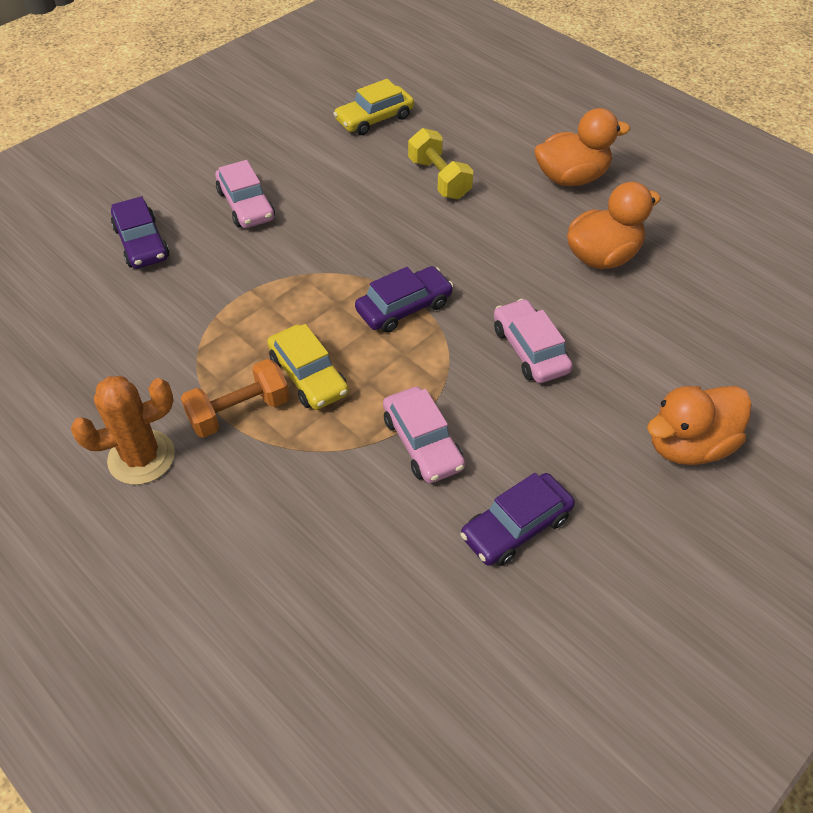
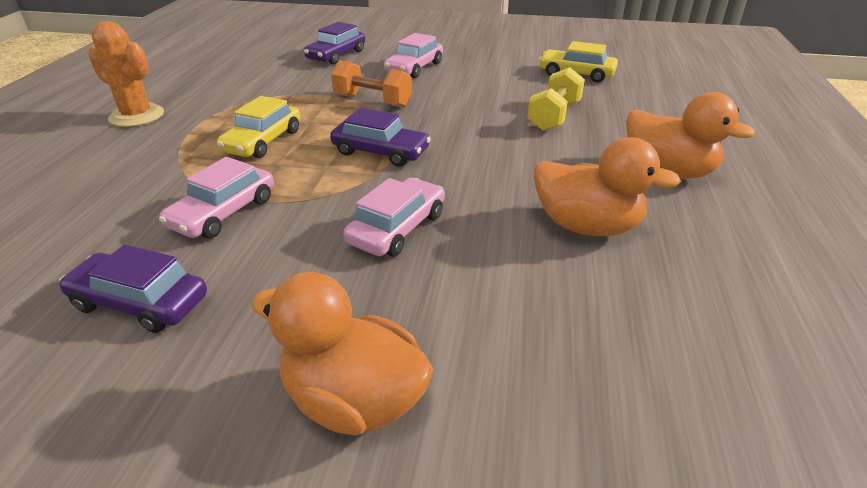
camera: 55 degrees right, 15 degrees down
(239, 412) = (203, 130): orange dumbbell -> orange dumbbell (372, 101)

